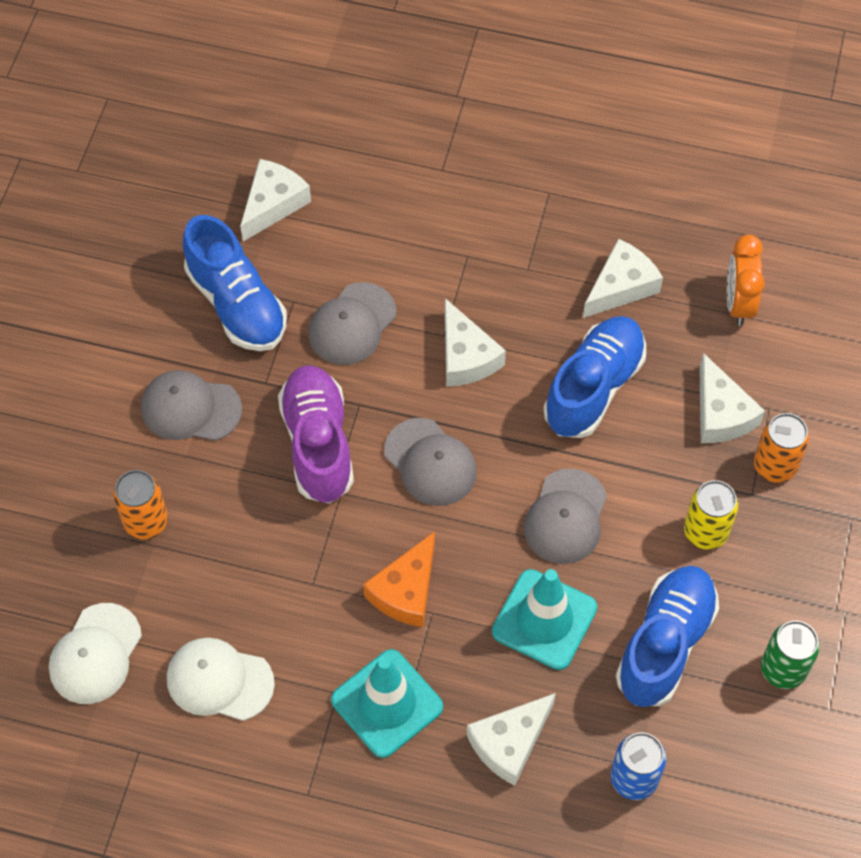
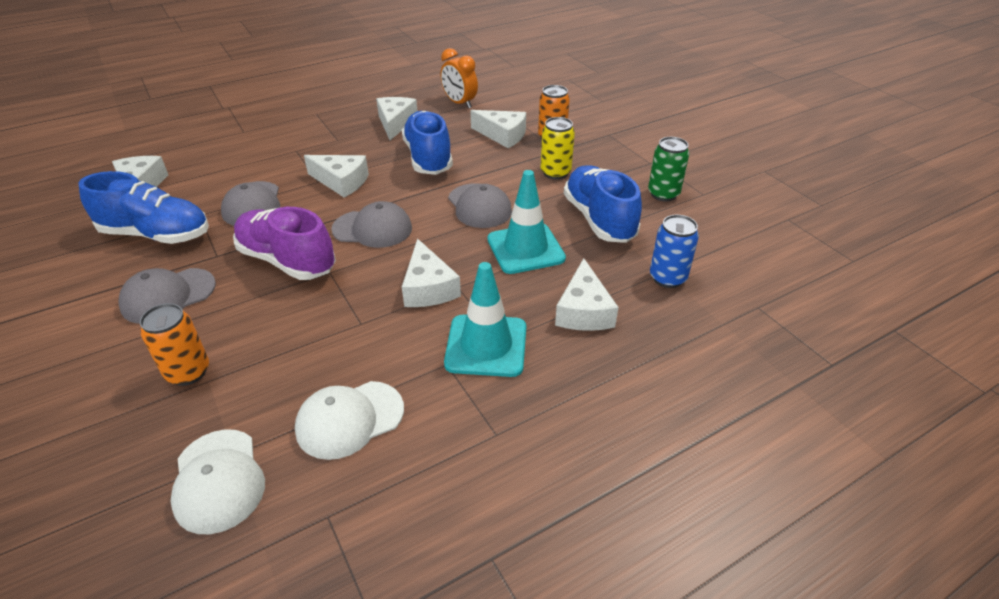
camera: 45 degrees left, 20 degrees down
(406, 591) = (428, 287): orange cheese -> white cheese

